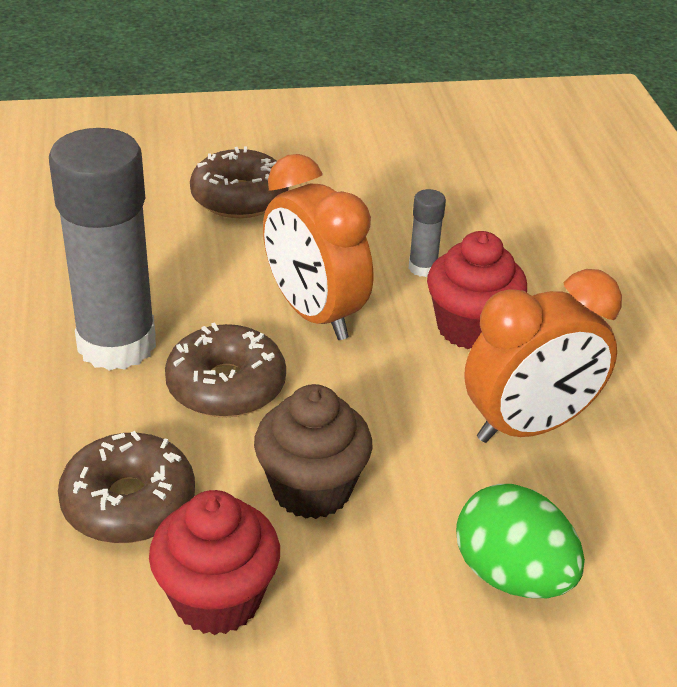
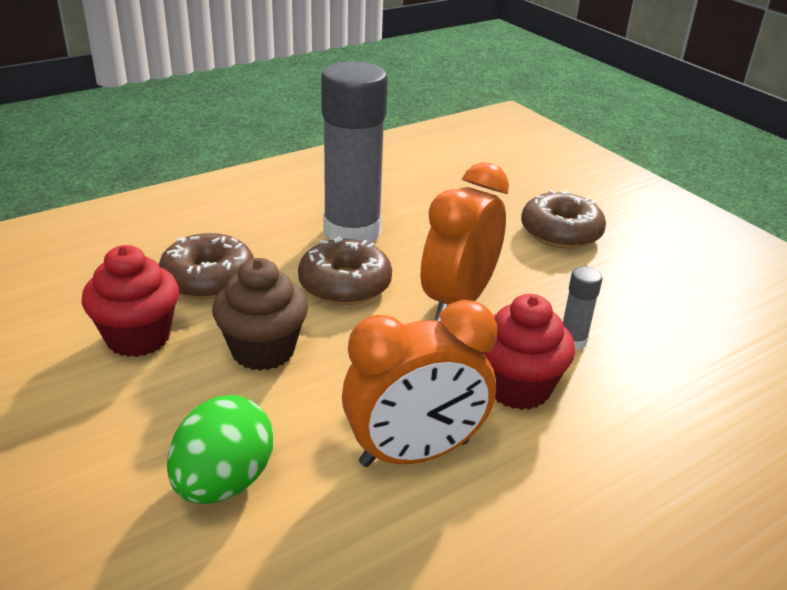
camera: 65 degrees right, 5 degrees down
(529, 426) = (414, 453): orange clock -> orange clock turned 60 degrees counterclockwise

